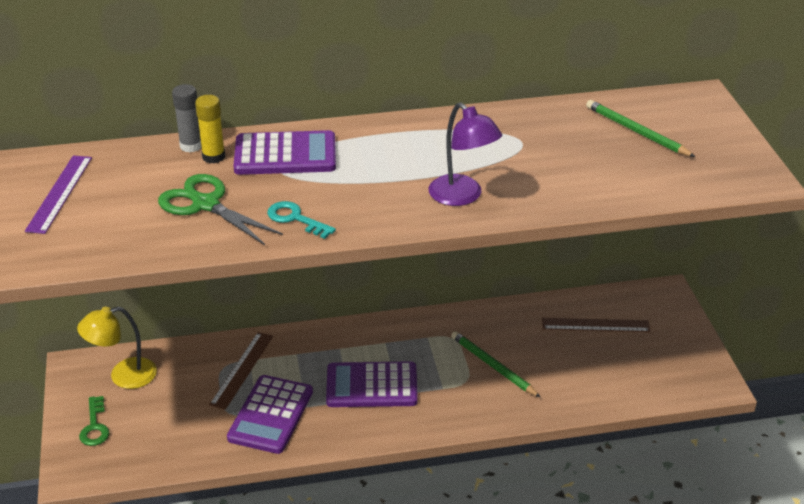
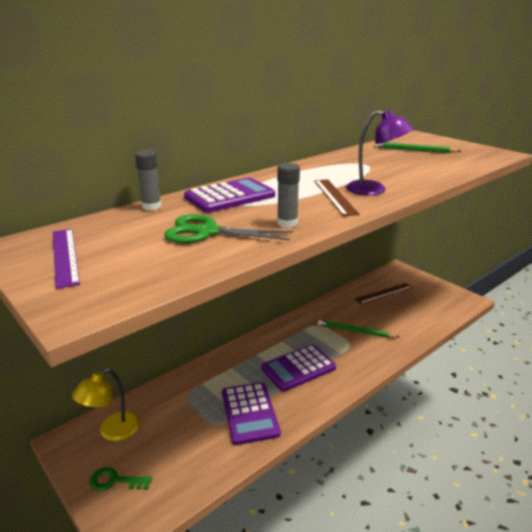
camera: 30 degrees left, 10 degrees down
(95, 426) = (115, 481): green key -> green key turned 135 degrees clockwise
(213, 157) = (177, 208): yellow glue stick -> none
(242, 370) = (203, 392): brown ruler -> brown ruler (334, 196)
(295, 219) = (287, 223): turquoise key -> grey glue stick

